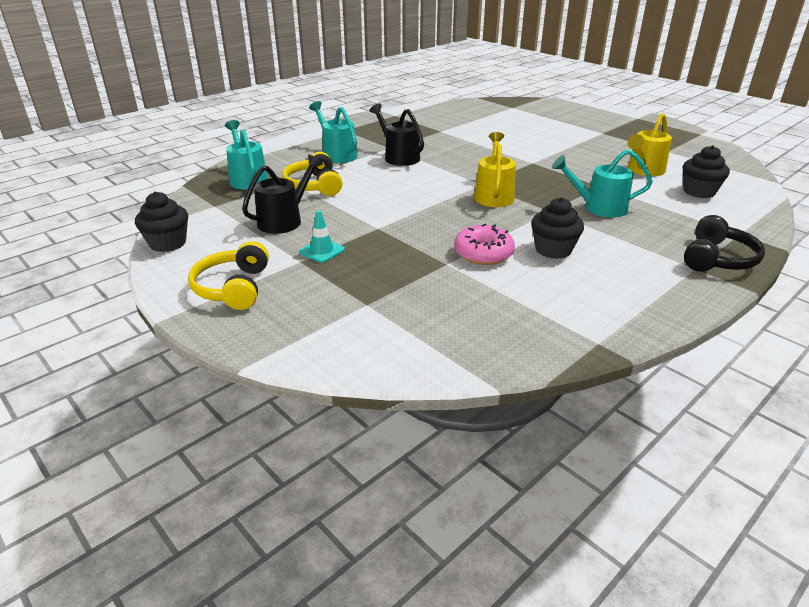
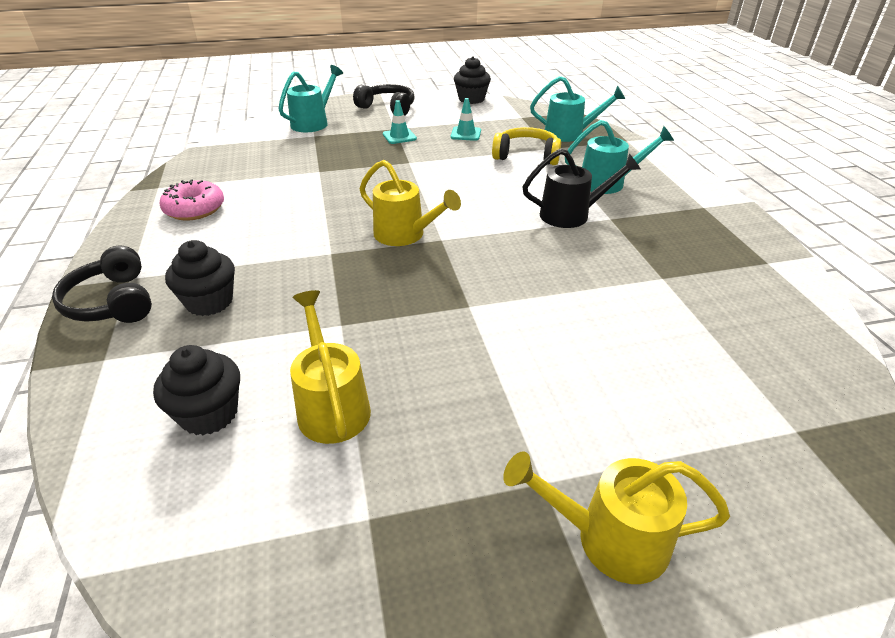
camera: 120 degrees right, 5 degrees up
(233, 288) = (388, 108): yellow headphones -> black headphones
(285, 220) = (466, 134): black watering can -> turquoise traffic cone
(483, 253) = (310, 189): pink donut -> pink donut (195, 209)
(553, 250) = (268, 220): black cupcake -> black cupcake (209, 302)
(598, 207) = (295, 288): turquoise watering can -> turquoise watering can (313, 123)
(605, 123) = (608, 539): none -> yellow watering can

